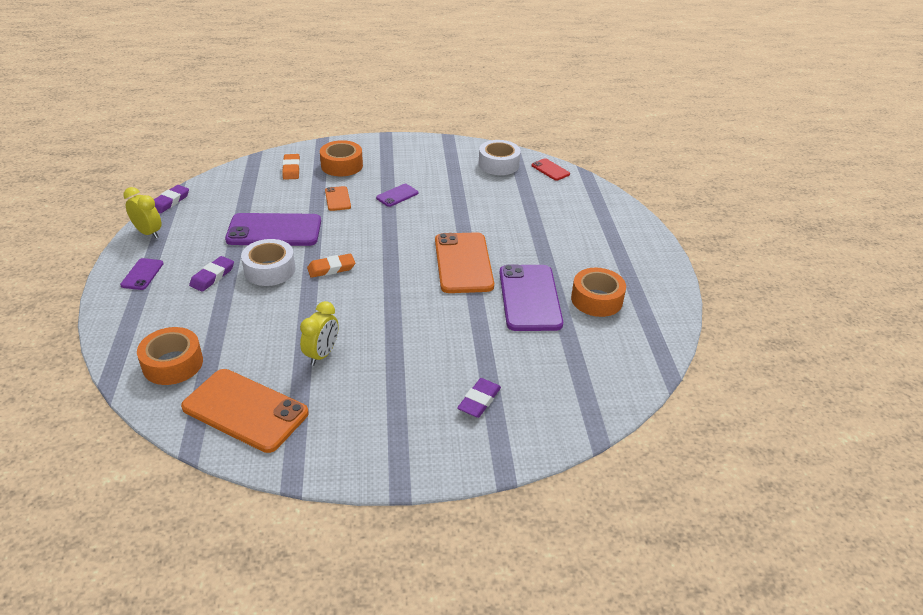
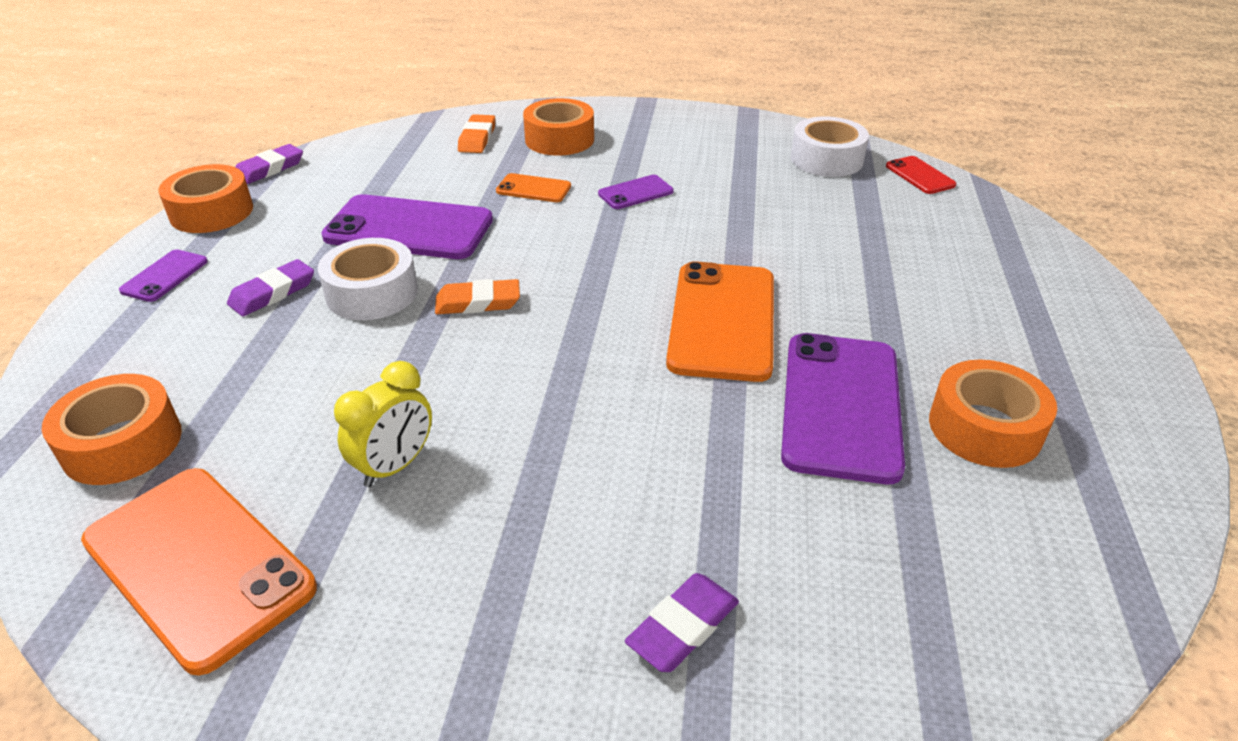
camera: 15 degrees right, 0 degrees up
(148, 233) = (211, 212): yellow clock -> orange tape
(337, 199) = (533, 189): orange phone -> orange phone turned 75 degrees counterclockwise

